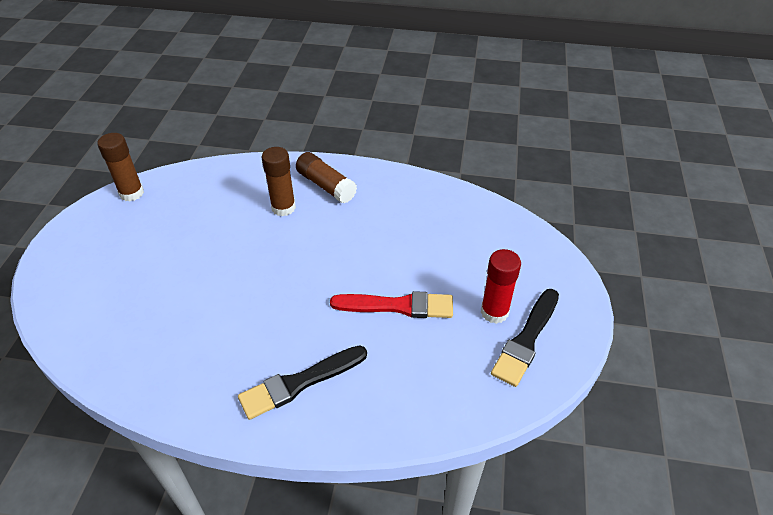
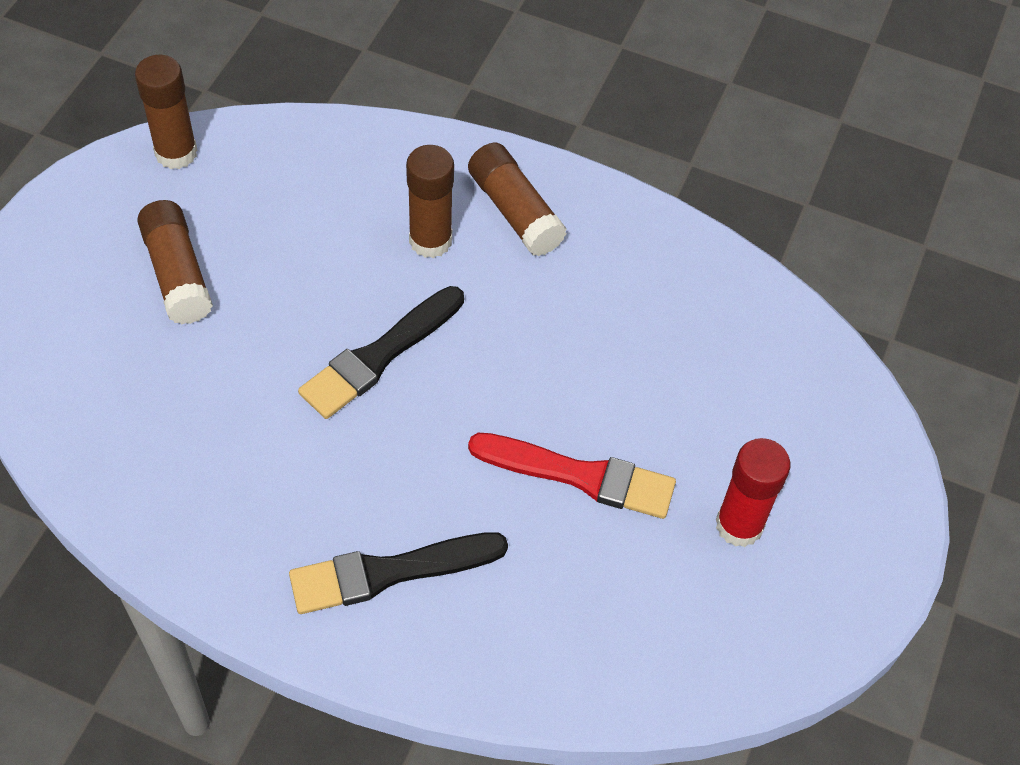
camera: 10 degrees right, 10 degrees up
(141, 251) = (177, 274): none -> brown glue stick
(526, 340) = (776, 587): black brush -> black brush (379, 356)

